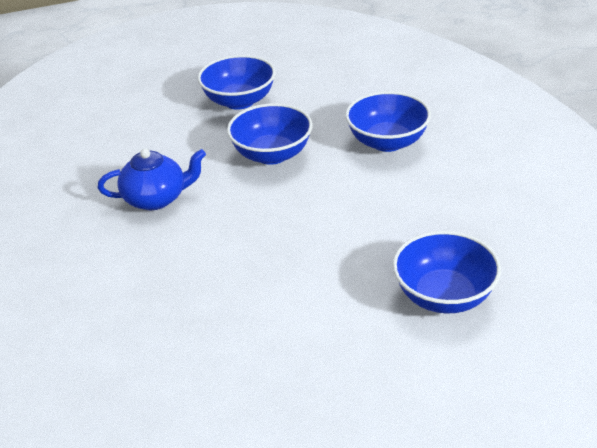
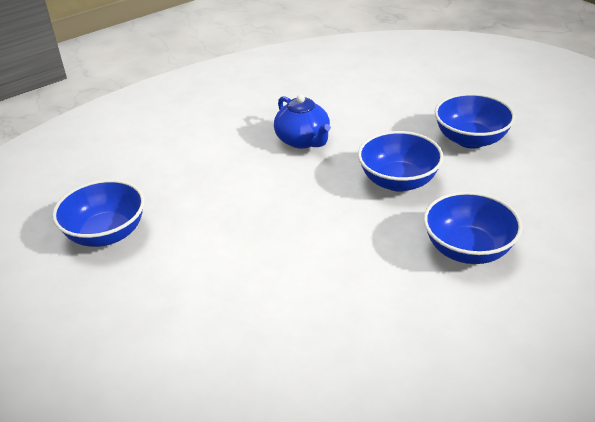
camera: 70 degrees right, 0 degrees up
(444, 296) = (237, 343): blue bowl -> blue bowl (106, 234)

